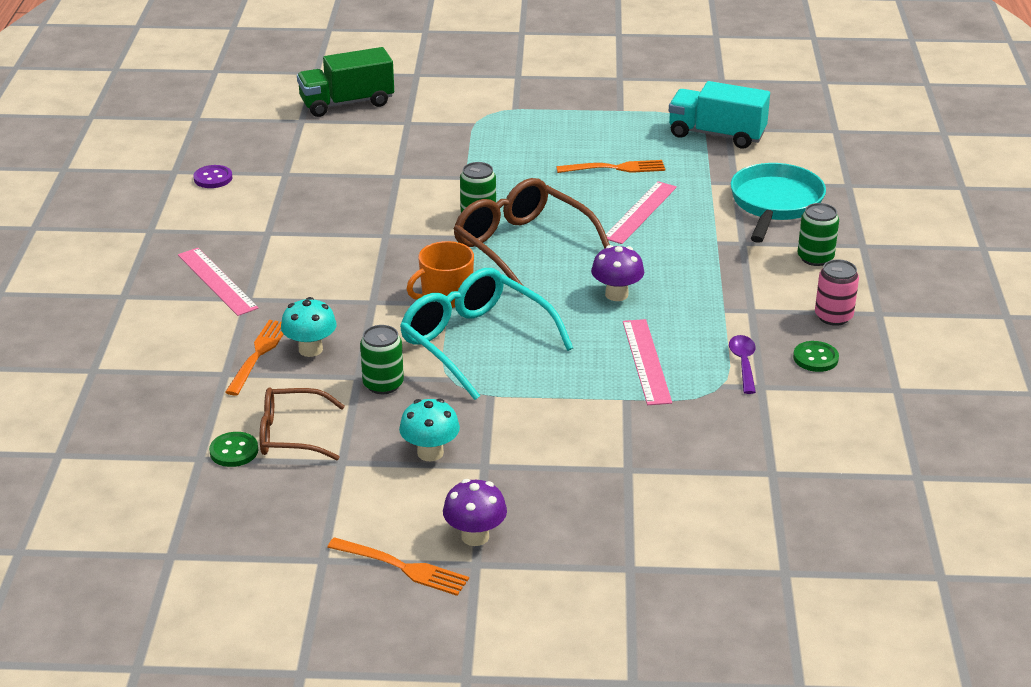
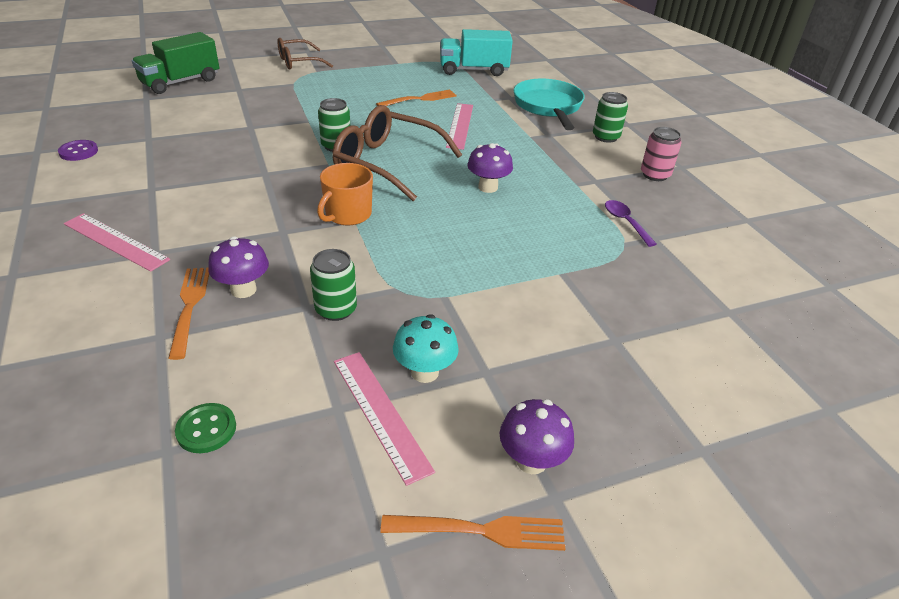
camera: 25 degrees left, 5 degrees up
(291, 434) = (265, 390): brown glasses -> brown glasses (298, 62)
(310, 349) = (243, 290): turquoise mushroom -> purple mushroom
(475, 342) = (399, 250): turquoise glasses -> none
(646, 361) = (552, 236): pink ruler -> pink ruler (380, 413)
(815, 358) = (671, 208): green button -> none

